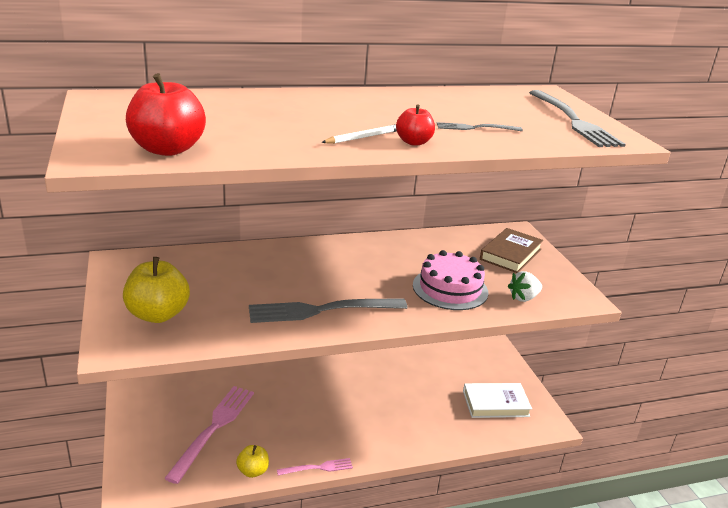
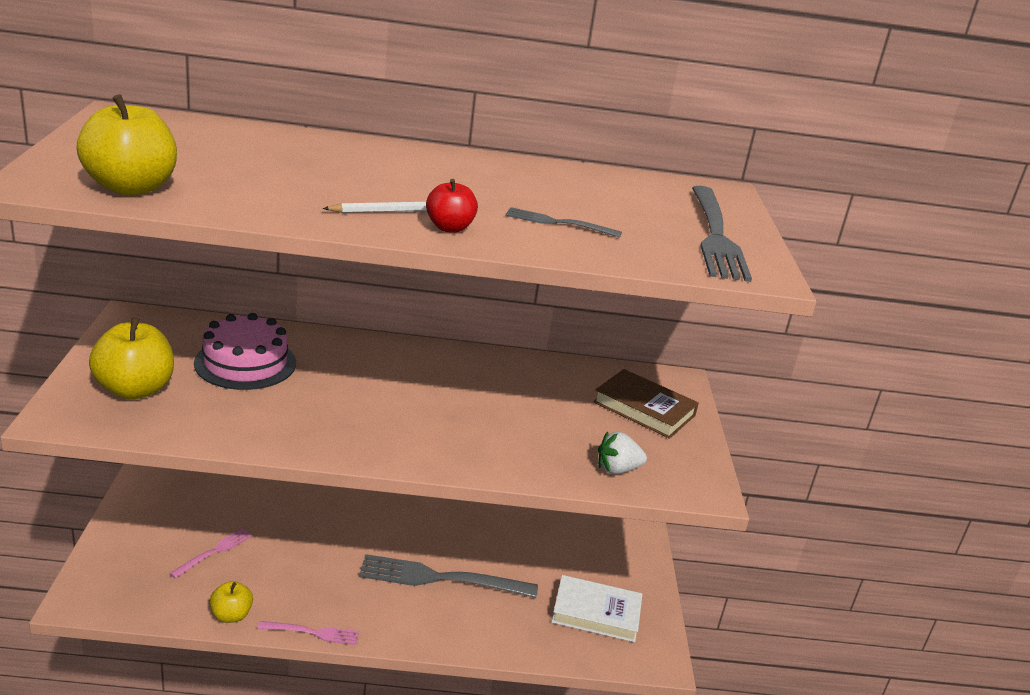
camera: 15 degrees right, 0 degrees up
(167, 149) = (131, 187): red apple -> yellow apple
(214, 427) = (215, 551): pink fork -> pink fork, size x0.51
(320, 310) = (332, 427): grey fork -> grey fork (439, 578)
(450, 288) = (523, 436): pink cake -> pink cake (245, 363)
(510, 254) = (644, 409): brown book -> brown book turned 75 degrees clockwise

